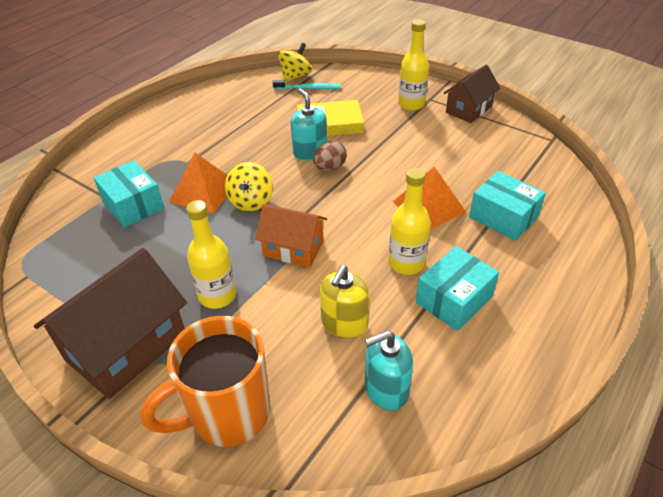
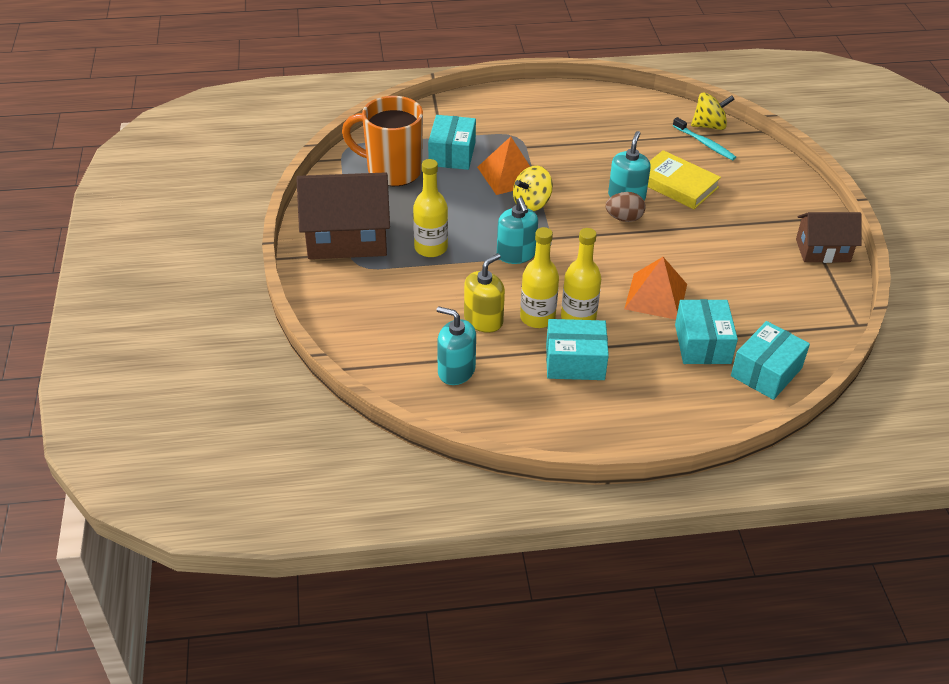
camera: 45 degrees right, 0 degrees up
(227, 414) = (356, 313): orange mug -> orange mug (392, 171)
(293, 248) = (516, 254): orange house -> turquoise soap dispenser
(344, 323) = (483, 320): yellow soap dispenser -> yellow soap dispenser turned 150 degrees clockwise
(411, 104) = (775, 213): yellow bottle -> yellow bottle (537, 317)
(561, 206) = (766, 372): none -> turquoise box

